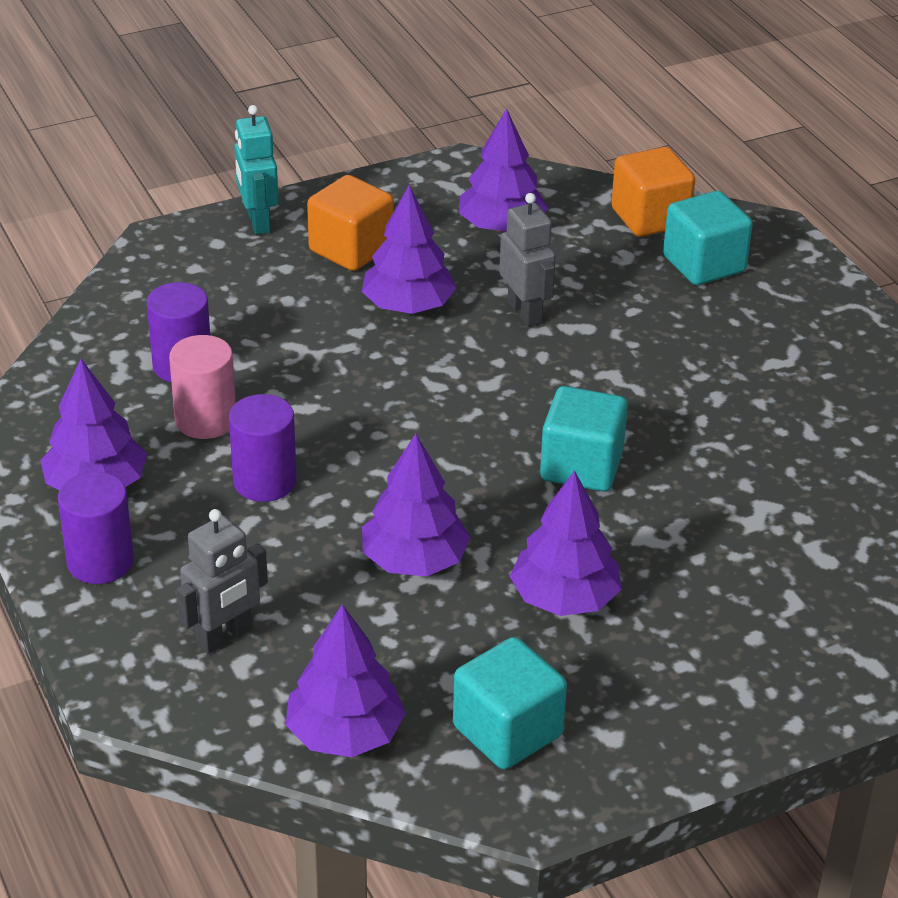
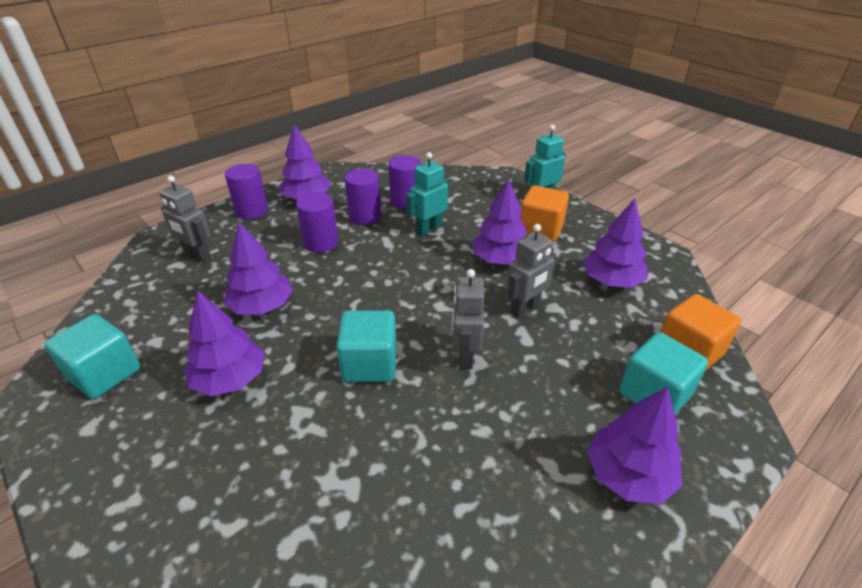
camera: 75 degrees right, 0 degrees up
(205, 420) = (365, 216): pink cylinder -> purple cylinder
(286, 357) = (429, 229): none -> turquoise robot
(345, 733) = (117, 308): purple tree -> purple tree (628, 475)
(595, 383) = (465, 355): none -> grey robot

